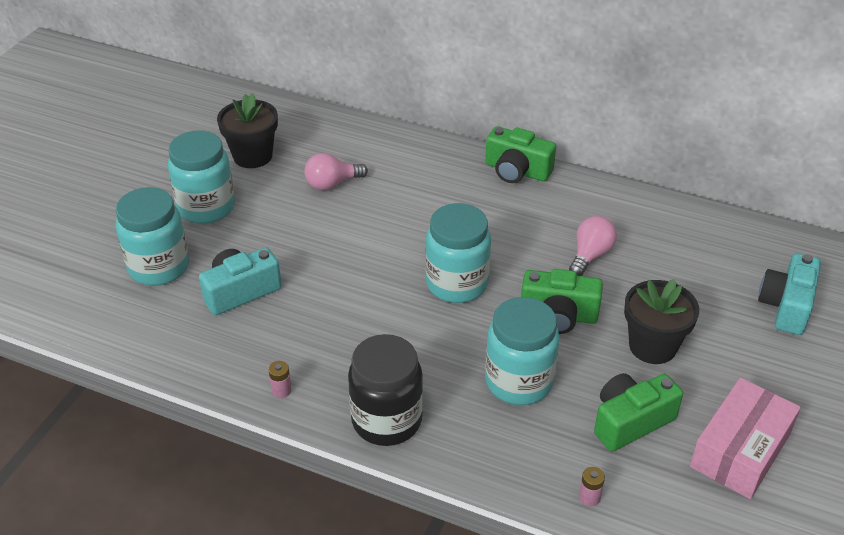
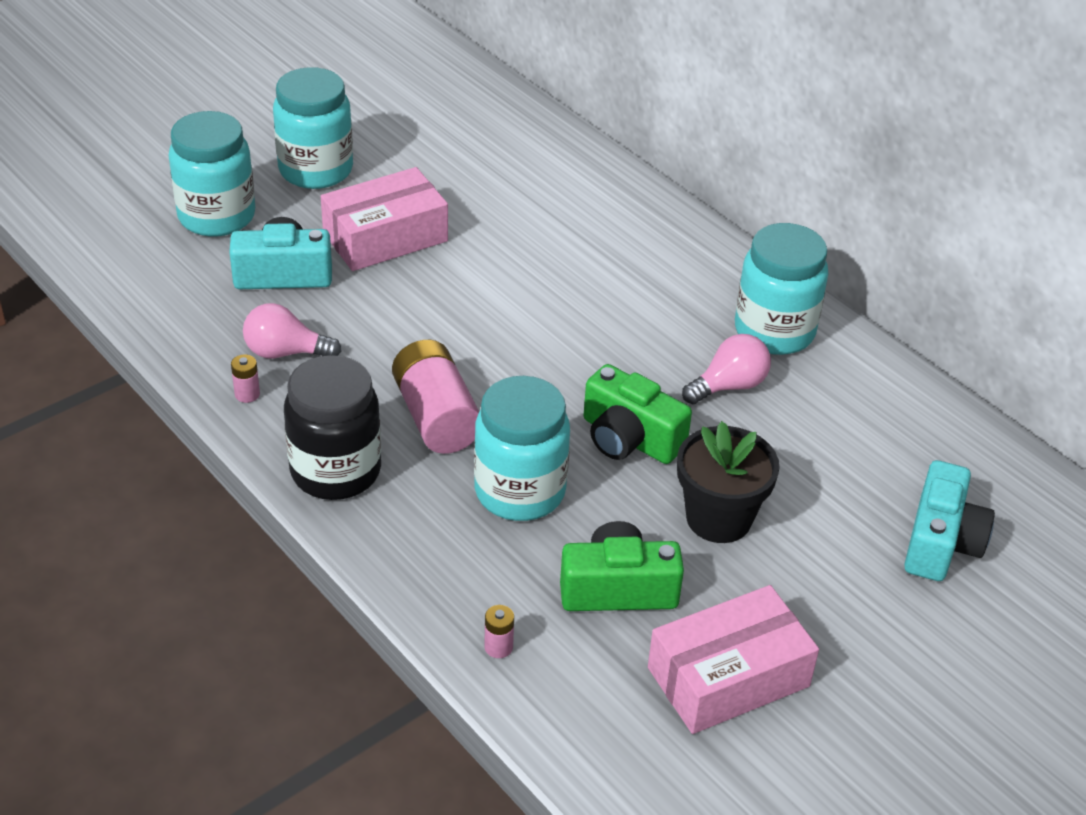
camera: 25 degrees right, 0 degrees up
(252, 156) = (411, 130): black flower pot -> none
(292, 238) = (385, 237): none -> pink box
(332, 183) = (478, 192): pink light bulb -> pink light bulb (285, 352)
(424, 352) = (436, 417): none -> pink battery
(457, 284) = (535, 357): turquoise jar -> turquoise jar (774, 331)
(517, 171) = (718, 255): green camera -> none
(786, 306) = (940, 542): turquoise camera -> turquoise camera turned 150 degrees clockwise

